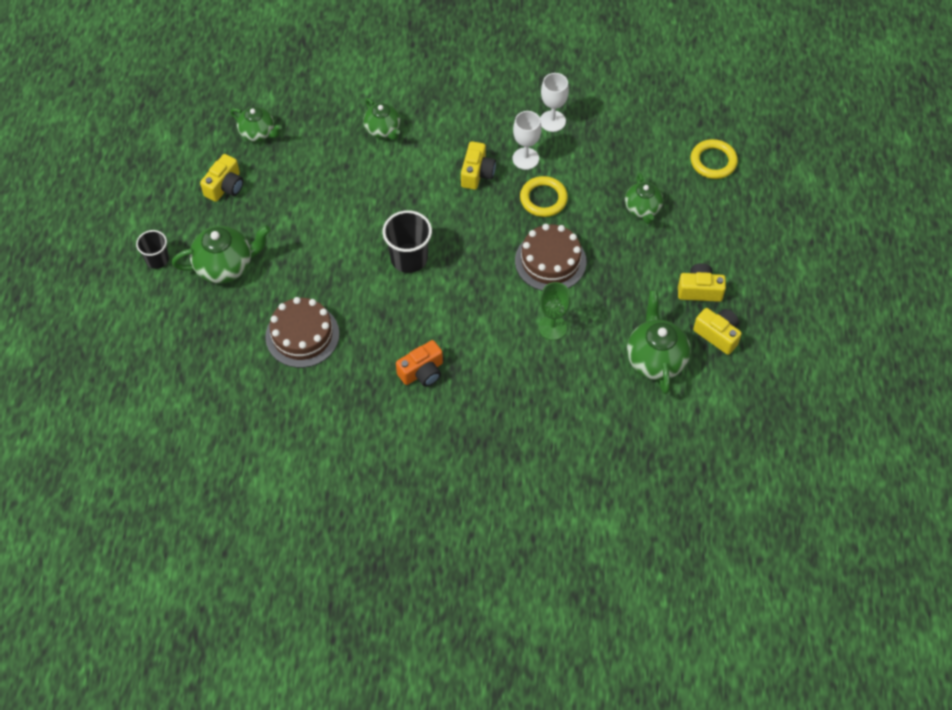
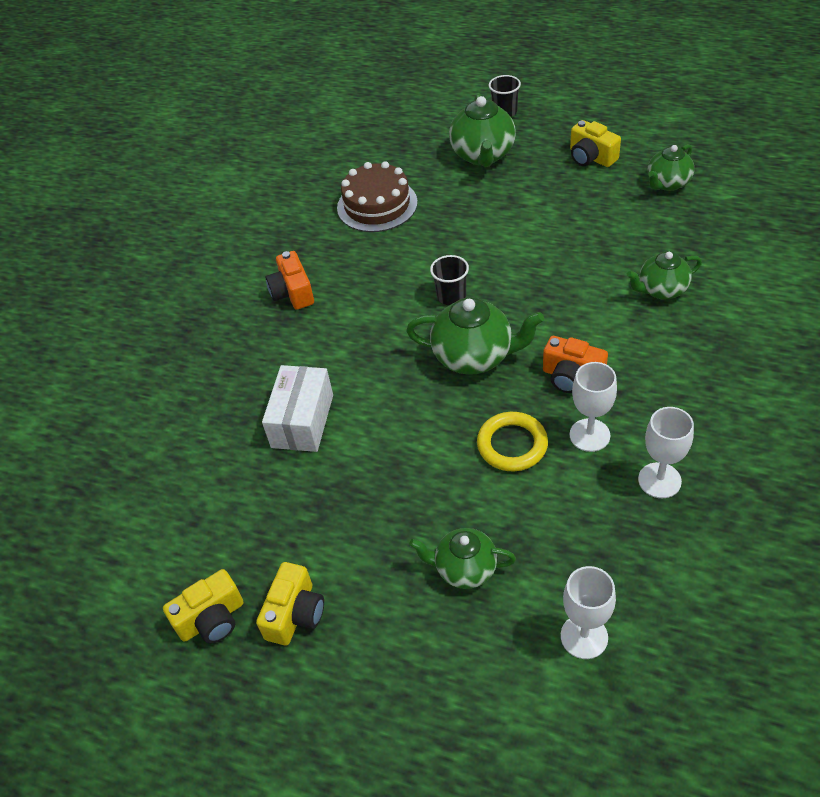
camera: 110 degrees right, 10 degrees down
(409, 258) = (451, 296): black cup -> black cup, size x0.62
(477, 173) = (572, 377): yellow camera -> orange camera
(550, 261) = (404, 435): brown cake -> none
(552, 327) = (302, 421): green goblet -> white box
(655, 359) = (208, 528): green teapot -> green teapot (474, 356)
(667, 147) = (584, 636): none -> white goblet
(713, 161) = (541, 706): yellow ring -> none

